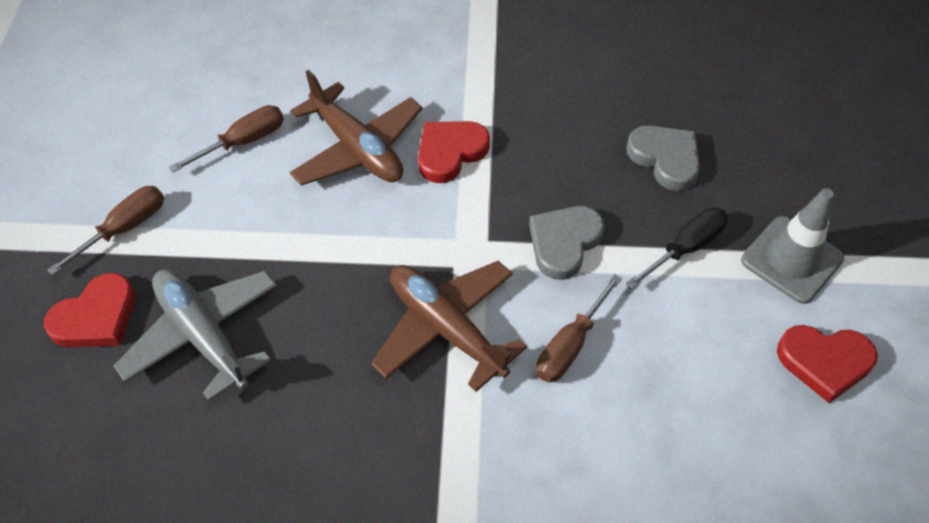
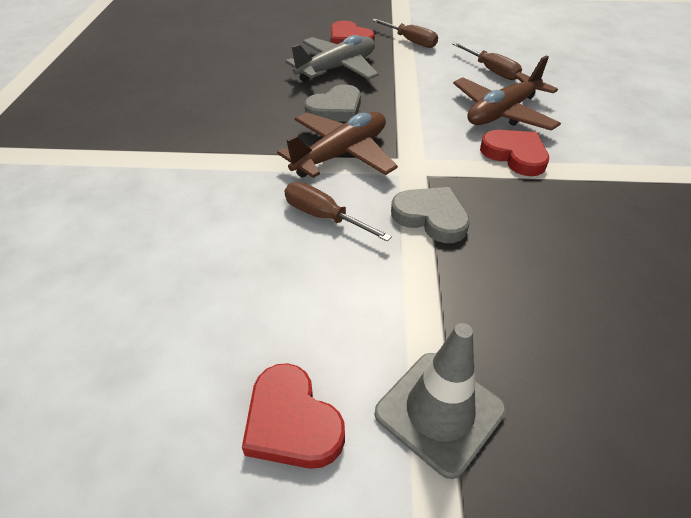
camera: 90 degrees right, 10 degrees down
(665, 159) = (563, 300): grey heart -> grey heart (335, 109)
(685, 248) = (439, 306): black screwdriver -> none
(824, 362) = (292, 422): red heart -> red heart turned 45 degrees counterclockwise

